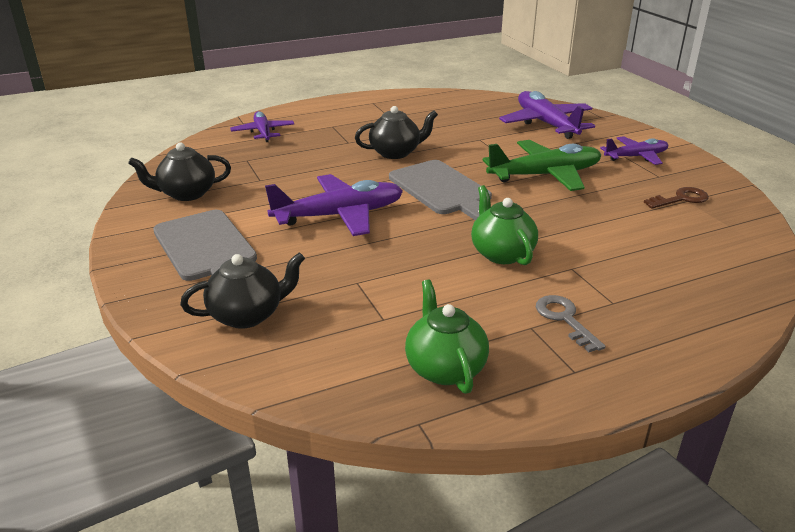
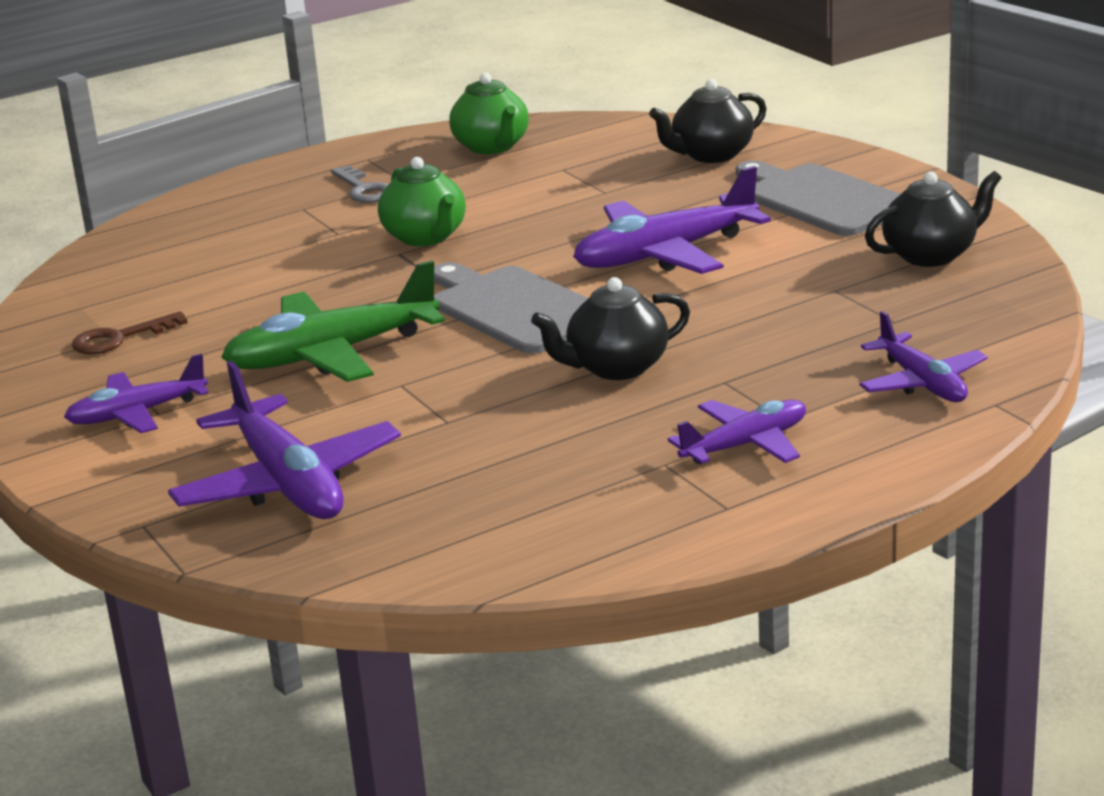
camera: 175 degrees right, 5 degrees down
(354, 119) = (746, 445): none -> purple plane

